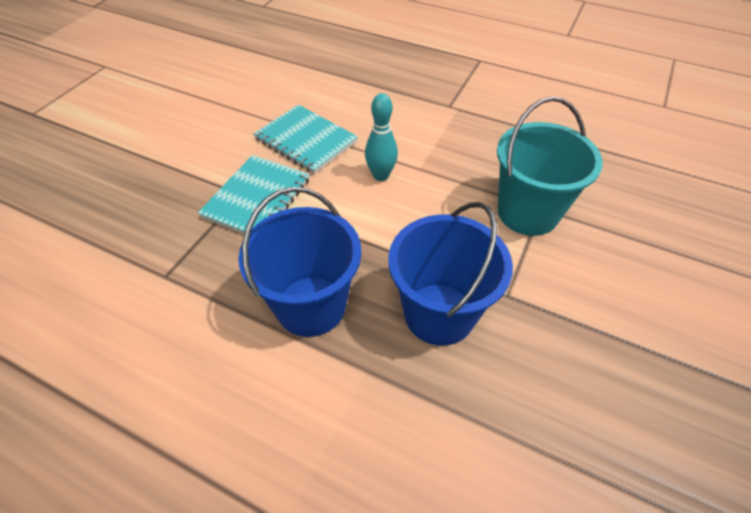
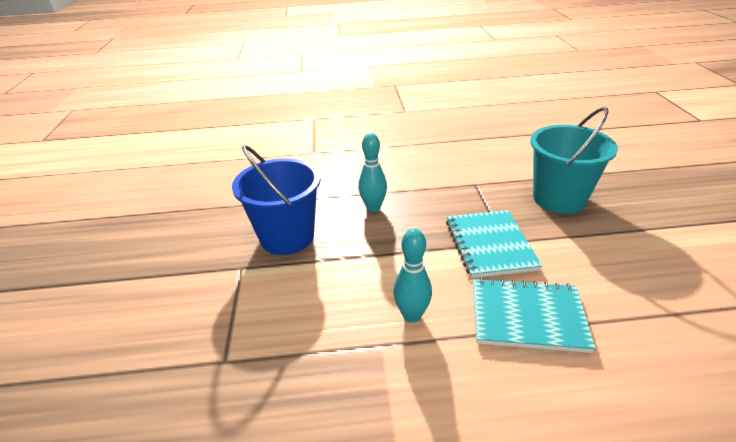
camera: 150 degrees right, 15 degrees down
(311, 306) = (373, 208): blue bucket -> turquoise bowling pin
(527, 213) = (238, 348): turquoise bucket -> turquoise bucket (559, 199)

